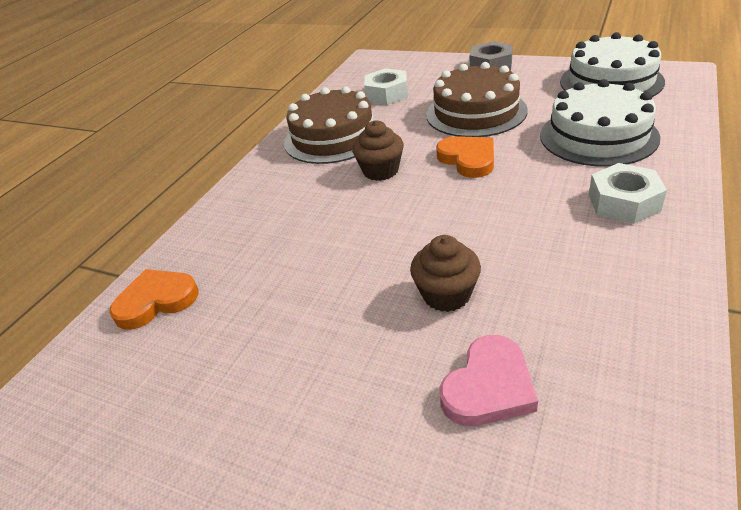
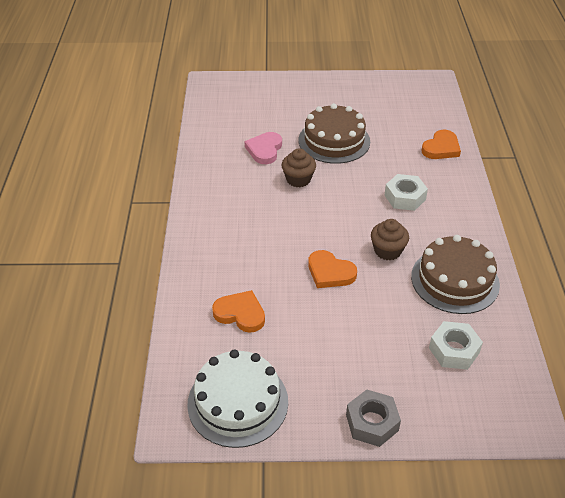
camera: 150 degrees right, 5 degrees up
(476, 112) = (350, 332): brown cake -> brown cake (334, 141)
(598, 136) = (240, 314): white cake -> orange heart
(623, 202) = (218, 251): white nut -> white nut (405, 197)

